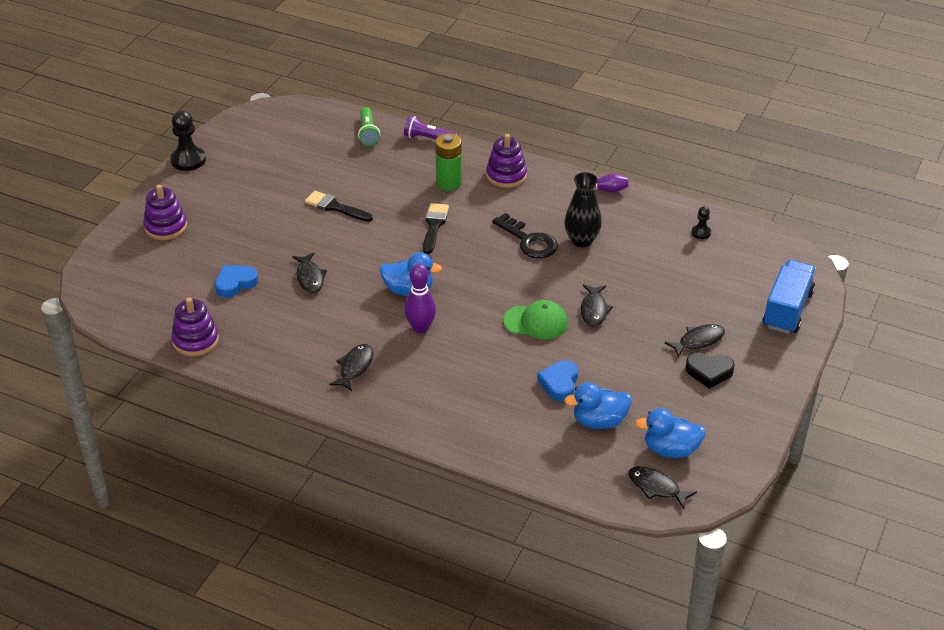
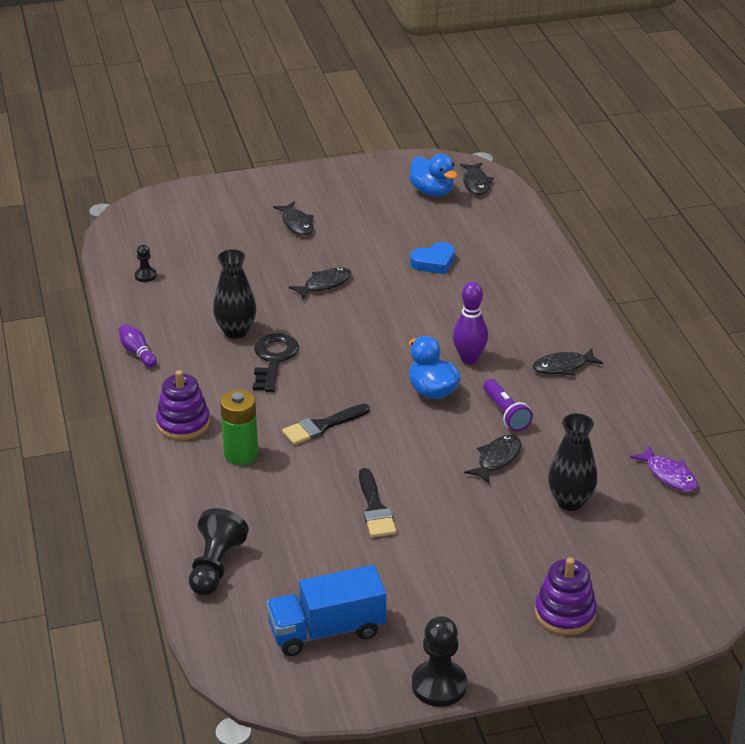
camera: 130 degrees left, 5 degrees down
(195, 340) = (669, 475): purple stacking toy -> purple fish
(235, 283) = (570, 501): blue heart -> black vase
(368, 133) = (215, 566): green flashlight -> black pawn
(429, 138) = (175, 512): purple flashlight -> purple flashlight (505, 413)
(536, 322) = (379, 305): green cap -> none
(599, 421) = (448, 229): blue duck -> none
(698, 341) = (296, 224): black fish -> black fish turned 135 degrees counterclockwise
(709, 372) = (327, 207): black heart -> none
(787, 310) = (204, 201): blue truck -> blue truck (327, 630)

